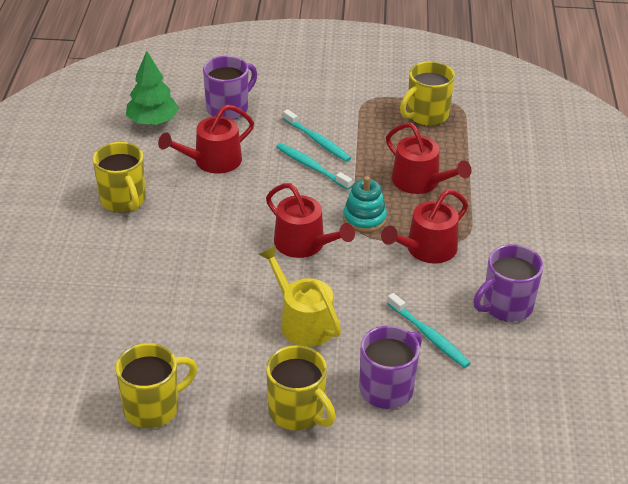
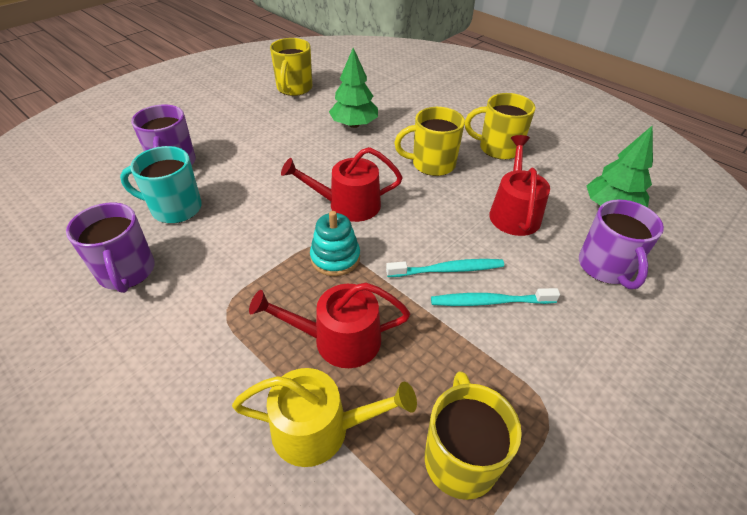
camera: 130 degrees right, 5 degrees up
(180, 310) = (354, 125): none -> green tree
(297, 412) = (216, 125): yellow mug -> yellow mug (432, 164)
(302, 322) = (275, 162): yellow watering can -> yellow watering can (320, 428)
(426, 249) = (249, 271): red watering can -> none
(429, 336) = (175, 208): turquoise toothbrush -> turquoise mug
(506, 306) = (127, 272): purple mug -> purple mug turned 150 degrees clockwise

